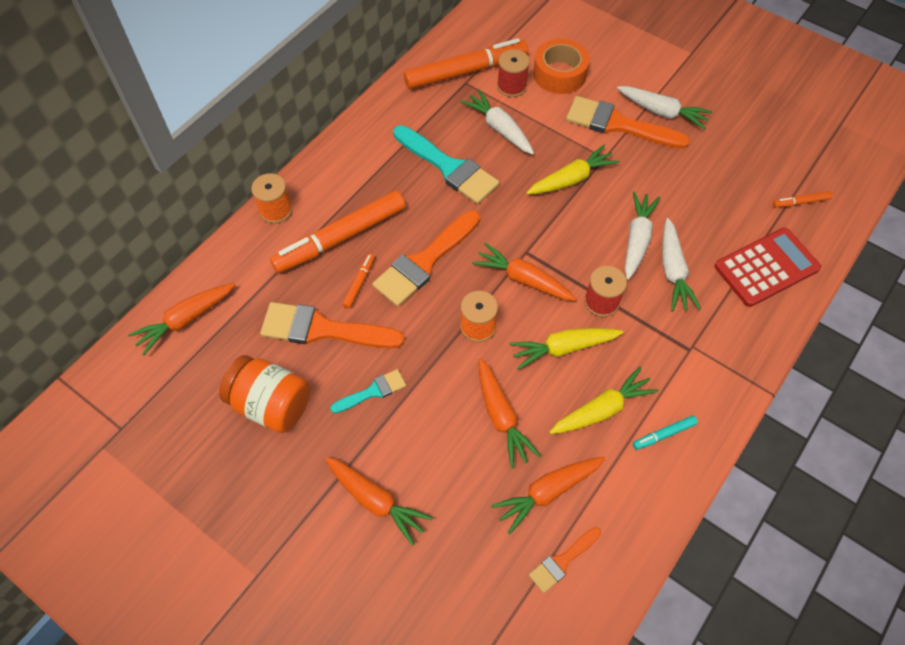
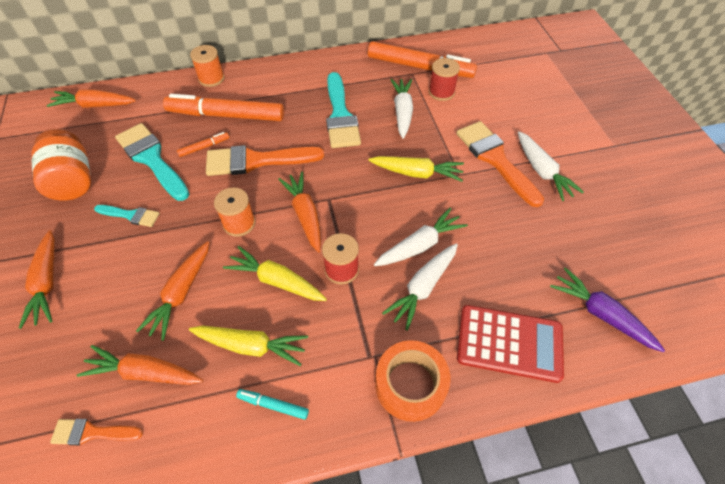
camera: 40 degrees right, 5 degrees down
(323, 329) = (151, 159): orange brush -> turquoise brush
(559, 74) = (486, 103): orange tape -> orange tape (410, 384)
(801, 202) = (601, 314): orange marker -> purple carrot

